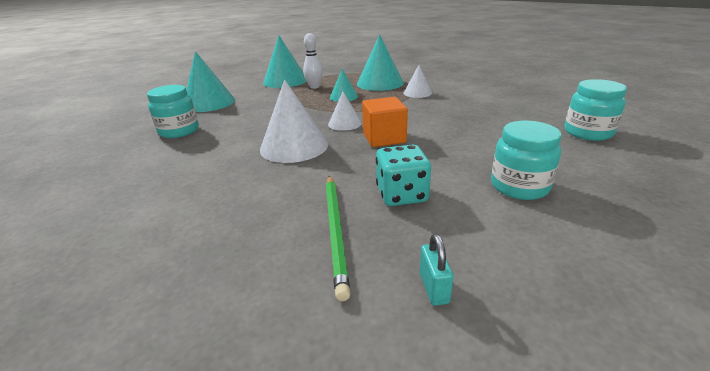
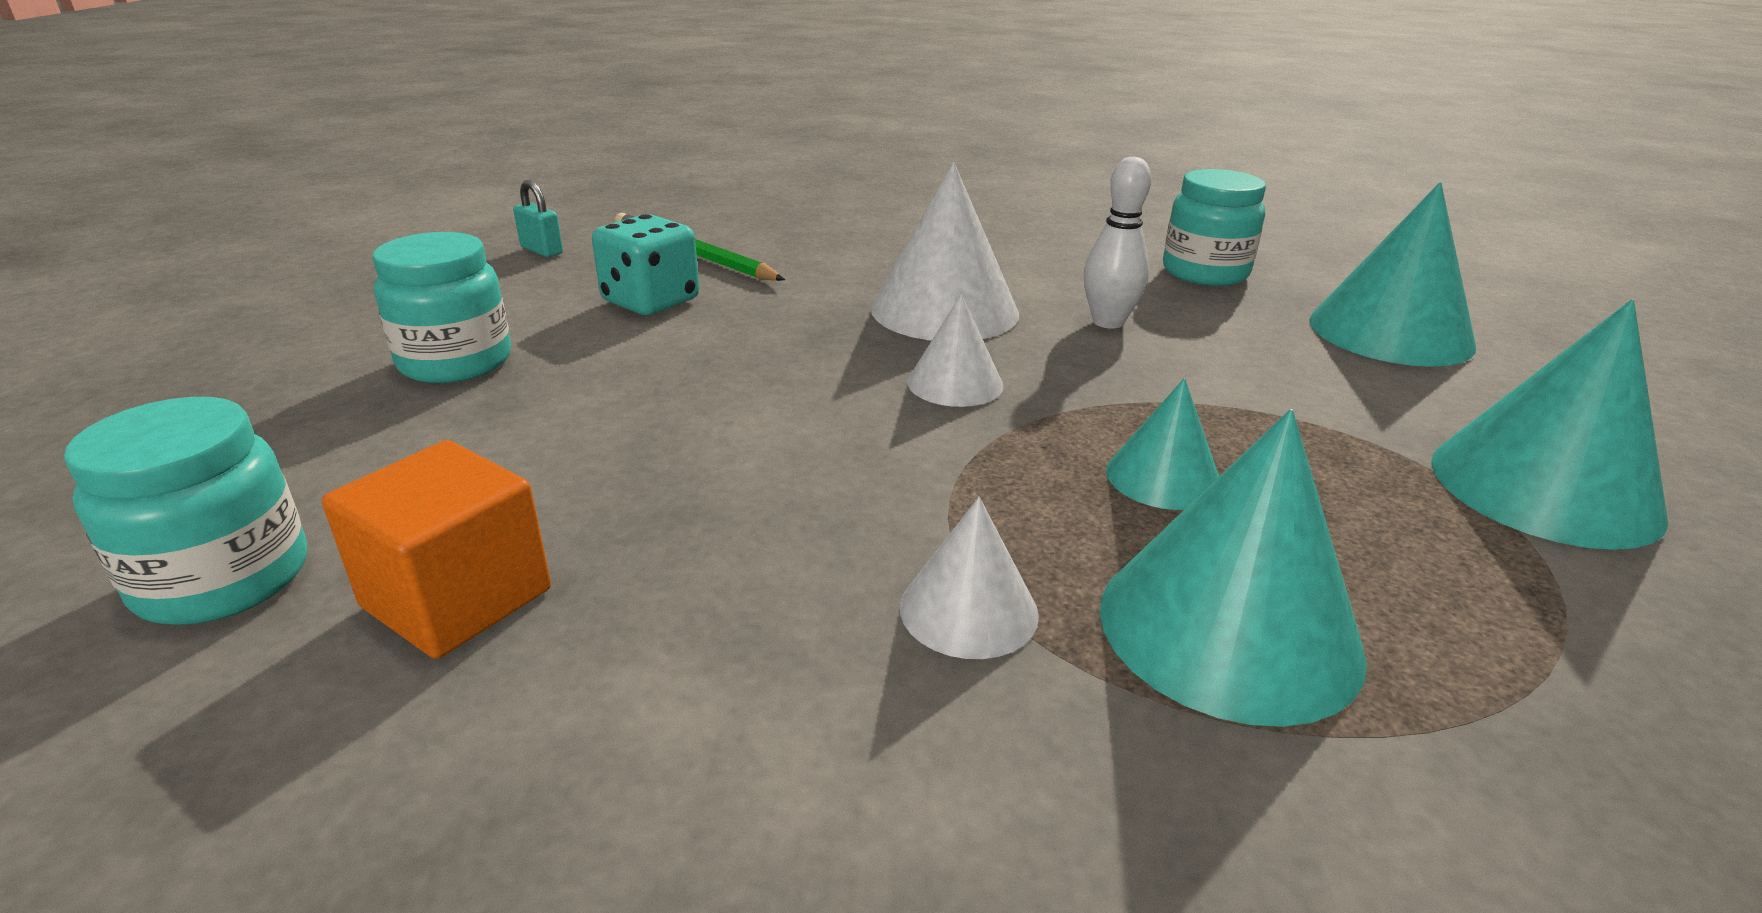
camera: 135 degrees right, 0 degrees up
(314, 87) = (1367, 492): white bowling pin -> white bowling pin (1108, 322)
(384, 138) = (805, 376): orange cube -> orange cube (457, 598)

